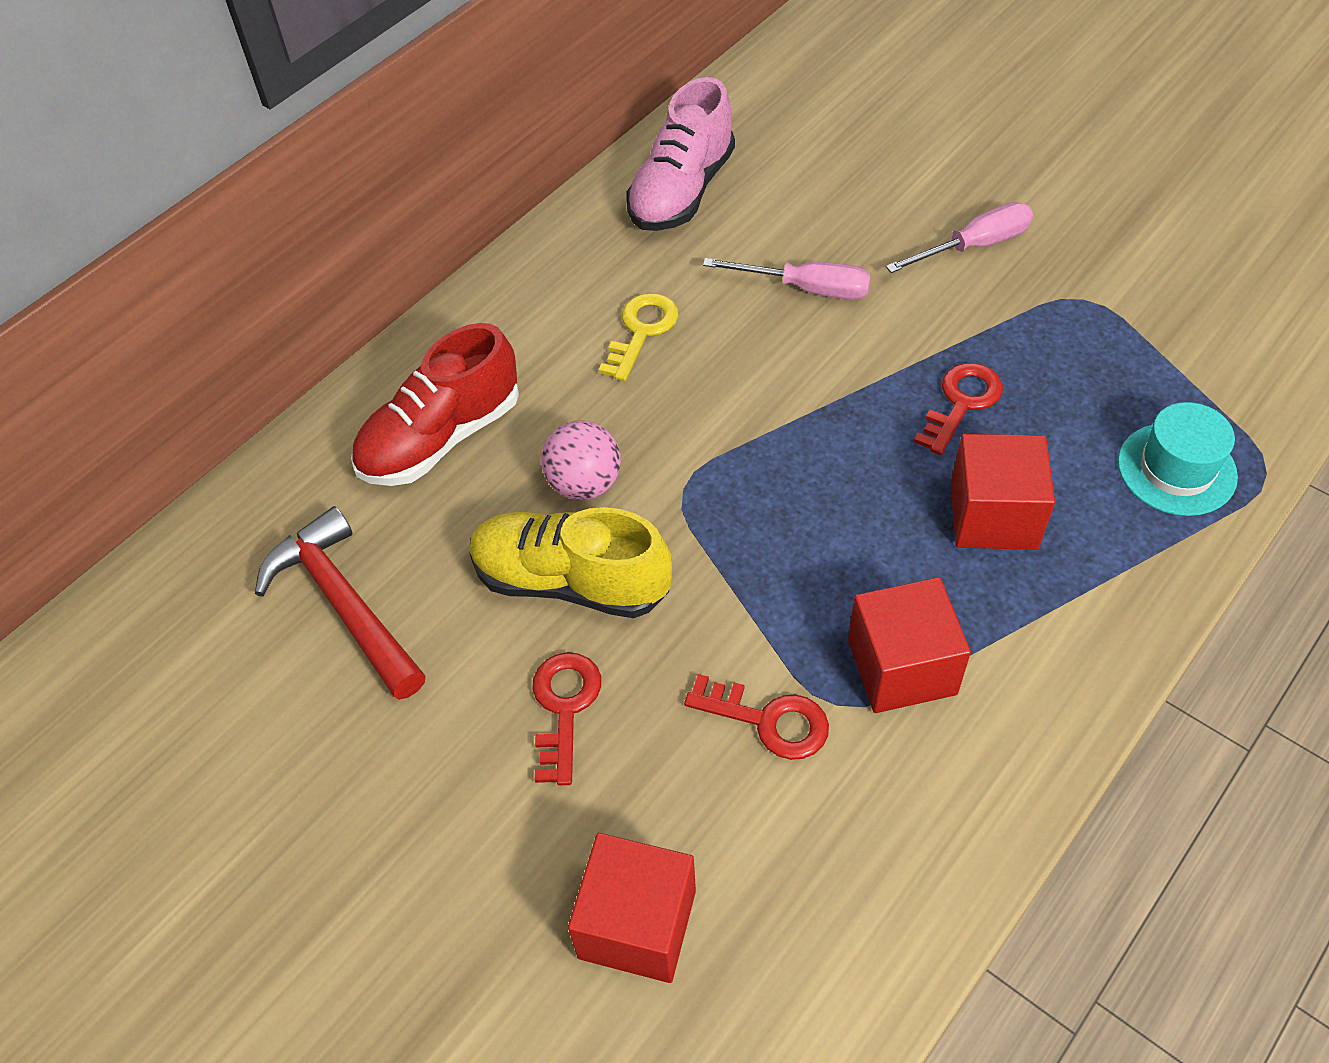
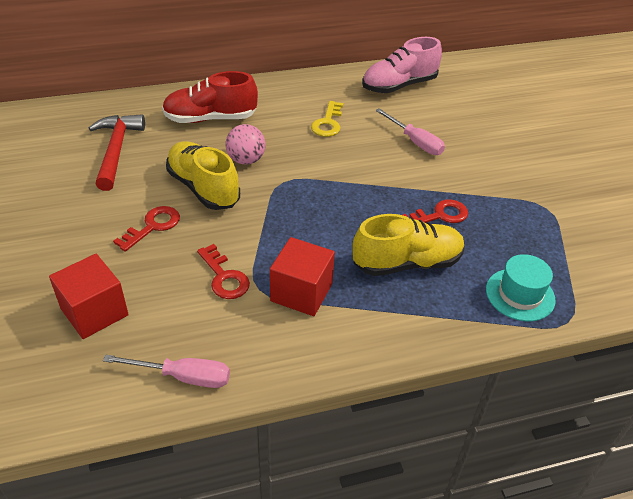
camera: 30 degrees right, 10 degrees down
(642, 331) = (327, 123): yellow key -> yellow key turned 135 degrees clockwise
(974, 246) = (513, 163): pink screwdriver -> pink screwdriver (183, 377)
(993, 516) = (407, 263): red cube -> yellow shoe

